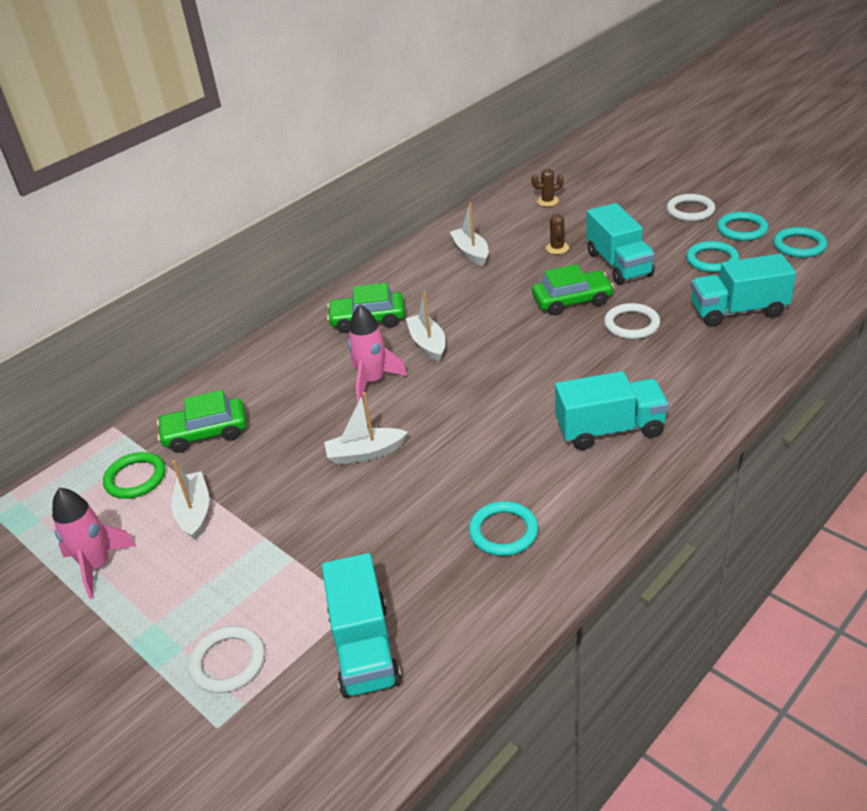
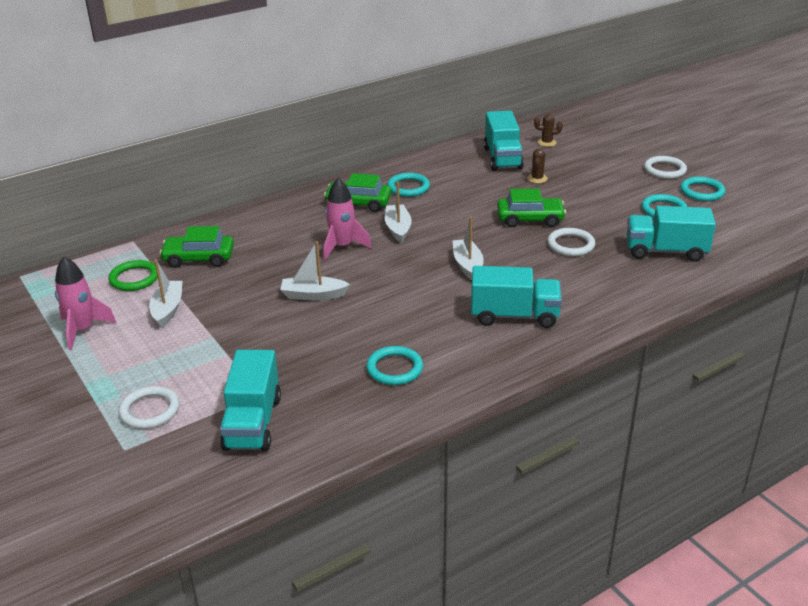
camera: 10 degrees right, 5 degrees down
(471, 253) = (464, 170): white boat -> white boat (467, 265)
(618, 264) = (582, 199): turquoise truck -> turquoise truck (502, 158)
(799, 245) = (745, 212): turquoise ring -> turquoise ring (408, 187)

